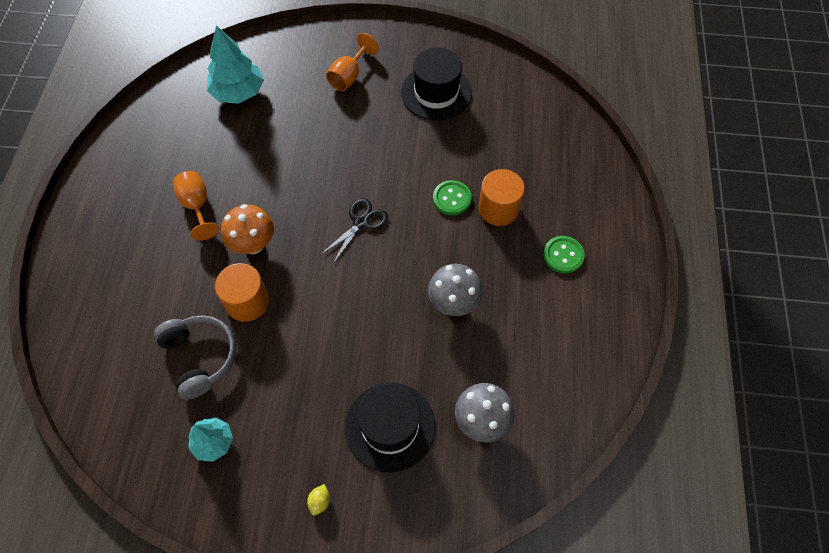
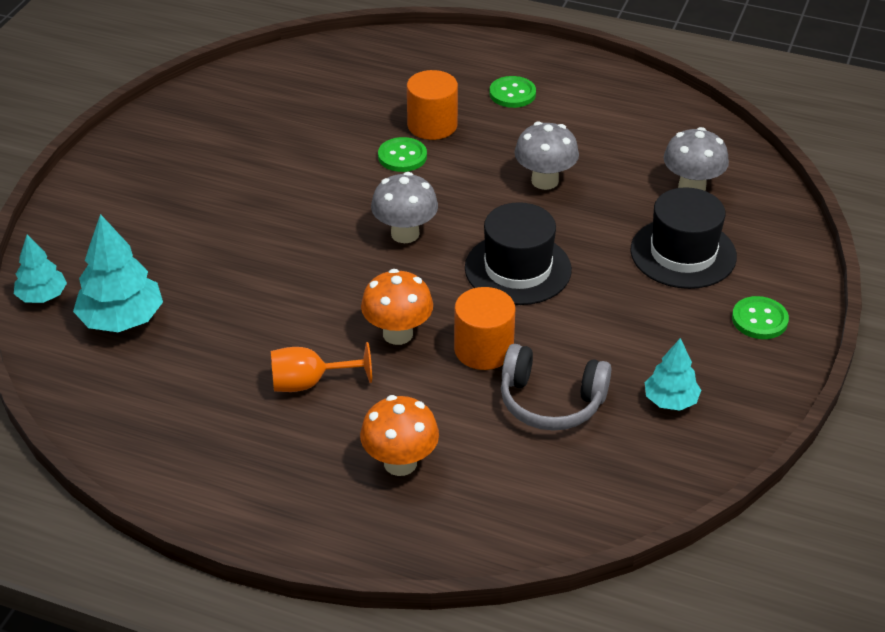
camera: 75 degrees left, 20 degrees down
(131, 276) = (400, 463): none -> orange mushroom
(200, 357) = (551, 402): grey headphones -> grey headphones turned 150 degrees counterclockwise
(251, 48) = (42, 296): none -> turquoise tree
(320, 501) = (759, 320): yellow lemon -> green button
(349, 76) = (158, 208): orange goblet -> none
(361, 222) = (405, 234): black scissors -> grey mushroom
(436, 92) = (233, 139): black hat -> black hat (518, 269)

